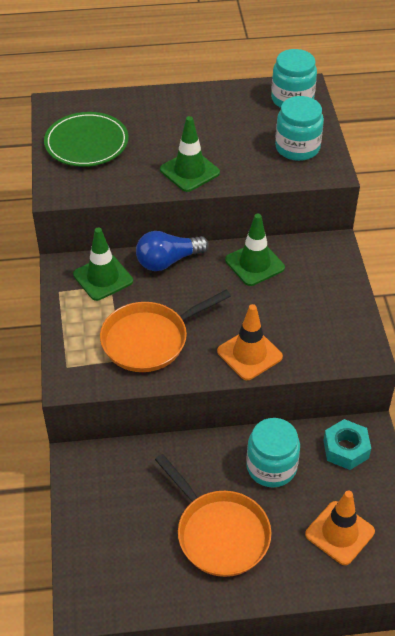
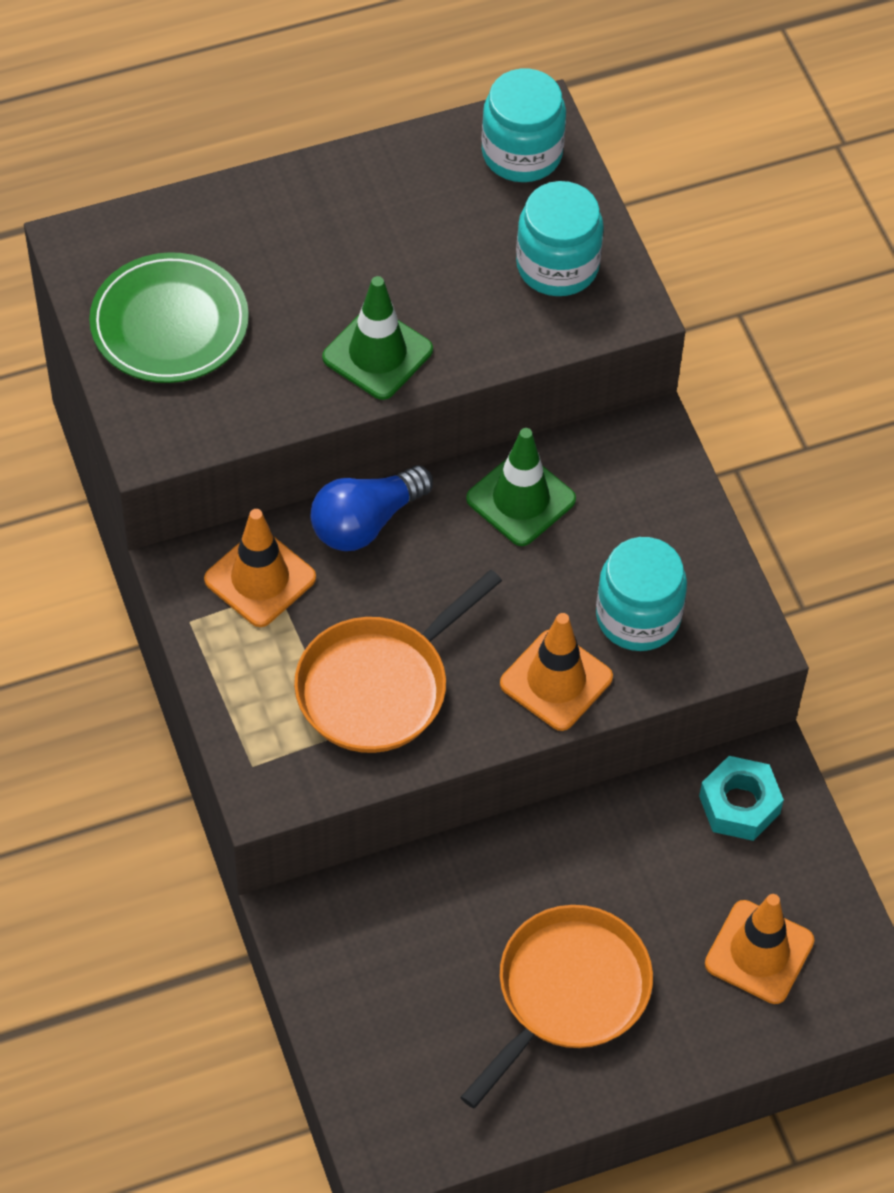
camera: 15 degrees left, 10 degrees up
(103, 278) = (260, 579): green traffic cone -> orange traffic cone
(219, 533) = (567, 993): orange pan -> orange pan turned 90 degrees counterclockwise
(271, 467) = (624, 862): turquoise jar -> turquoise jar (638, 616)

